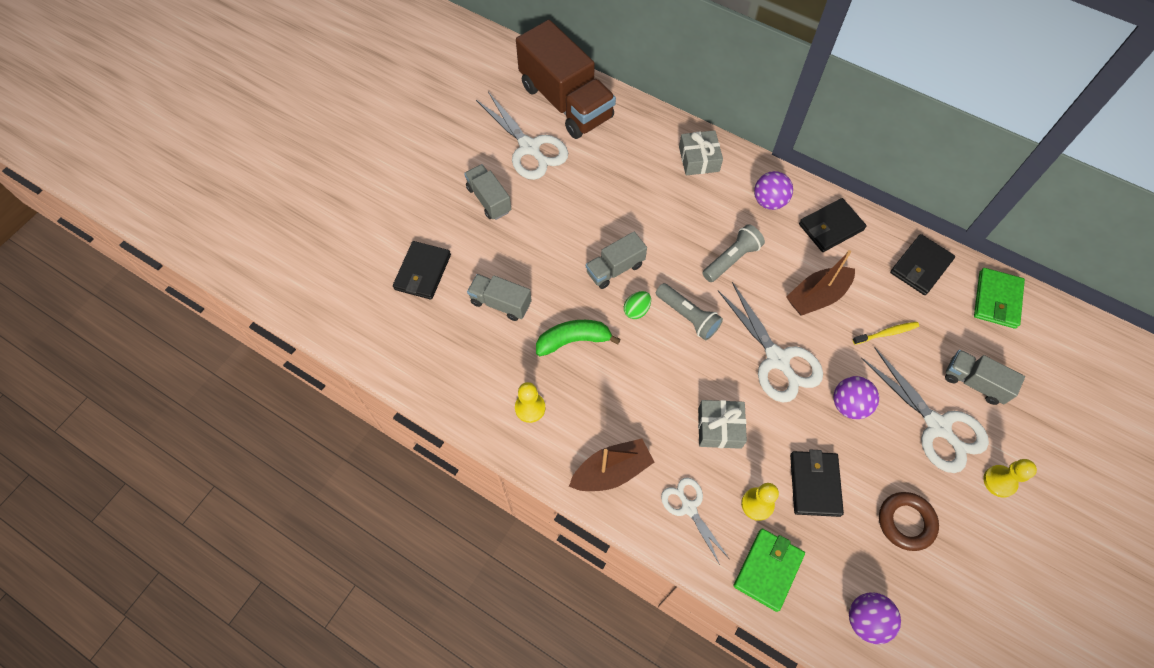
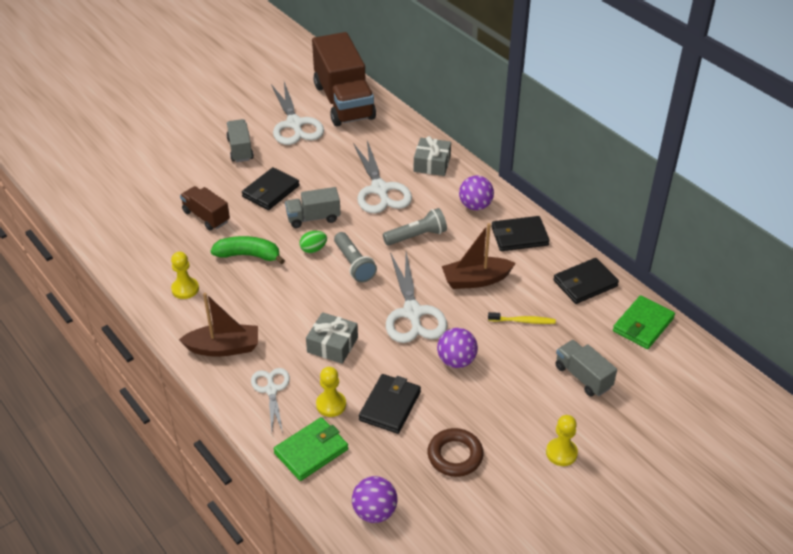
camera: 20 degrees right, 20 degrees down
(423, 272) = (158, 182): black wallet -> black wallet (271, 191)
(501, 303) = (206, 216): grey truck -> brown truck
(937, 426) = (528, 398): white scissors -> white scissors (380, 189)

